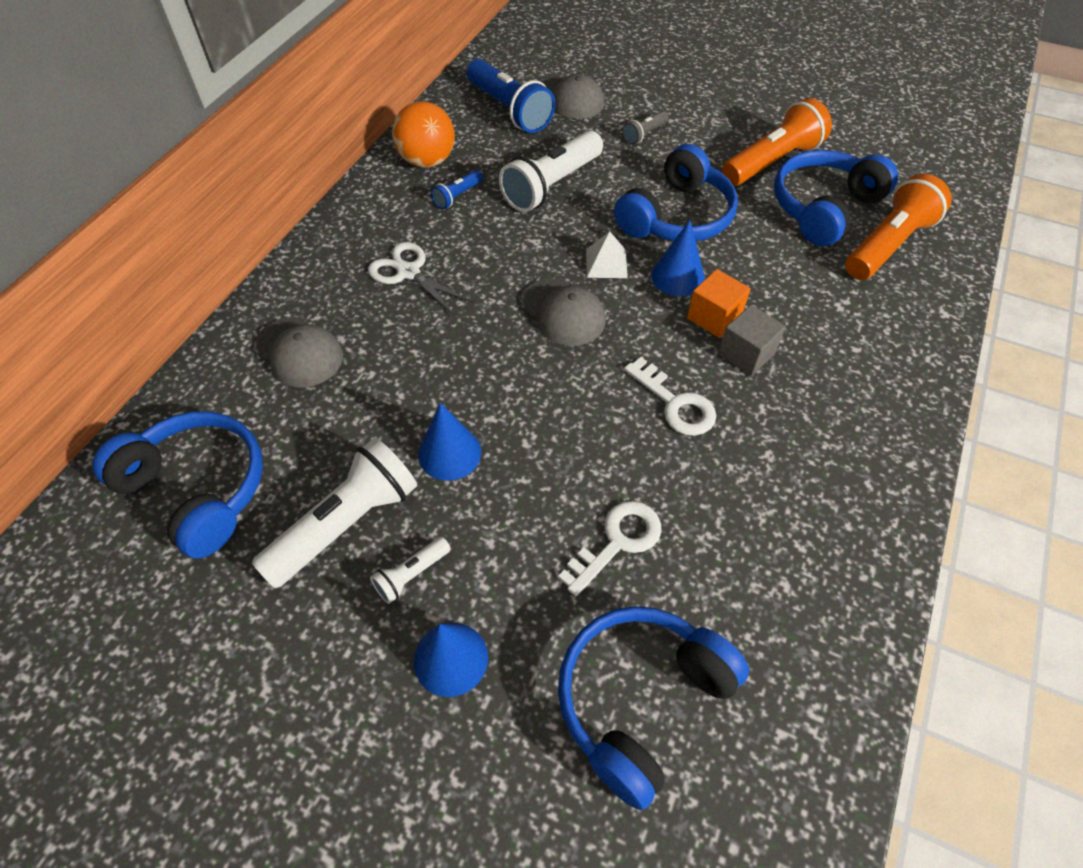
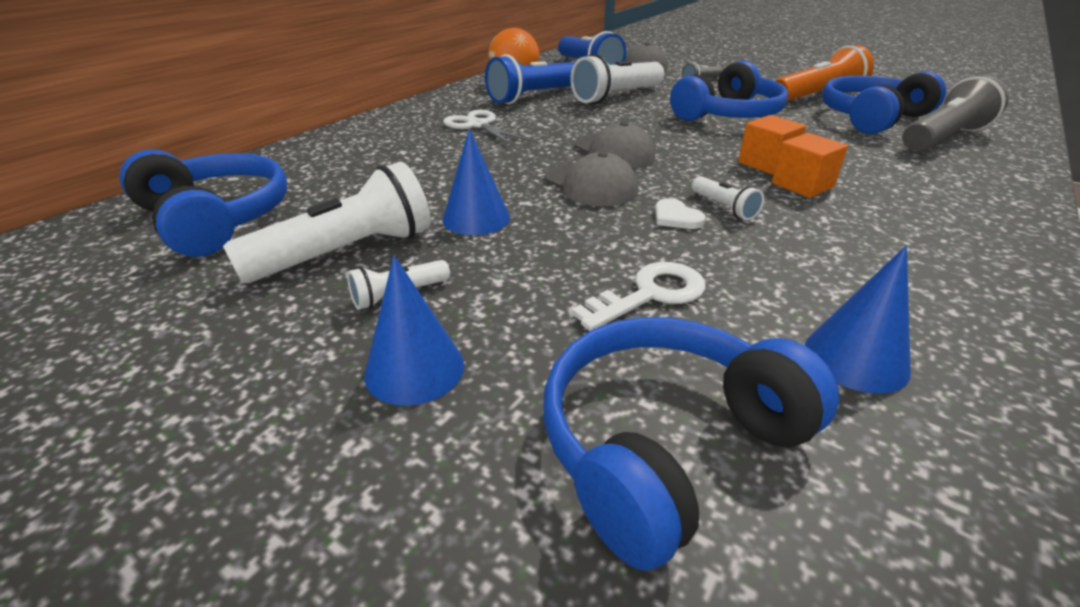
camera: 10 degrees right, 20 degrees down
(299, 352) = (361, 155): grey cap -> grey cap (591, 185)
(457, 196) = (534, 97): blue flashlight -> blue flashlight, size x2.10
(606, 263) = (660, 131): white pyramid -> none
(632, 425) = (676, 217): none -> white heart
(675, 403) = (724, 207): white key -> white flashlight
(678, 276) = (729, 141): blue cone -> blue cone (856, 358)
(746, 354) = (802, 185): grey cube -> orange cube
(887, 244) = (943, 138): orange flashlight -> grey flashlight

